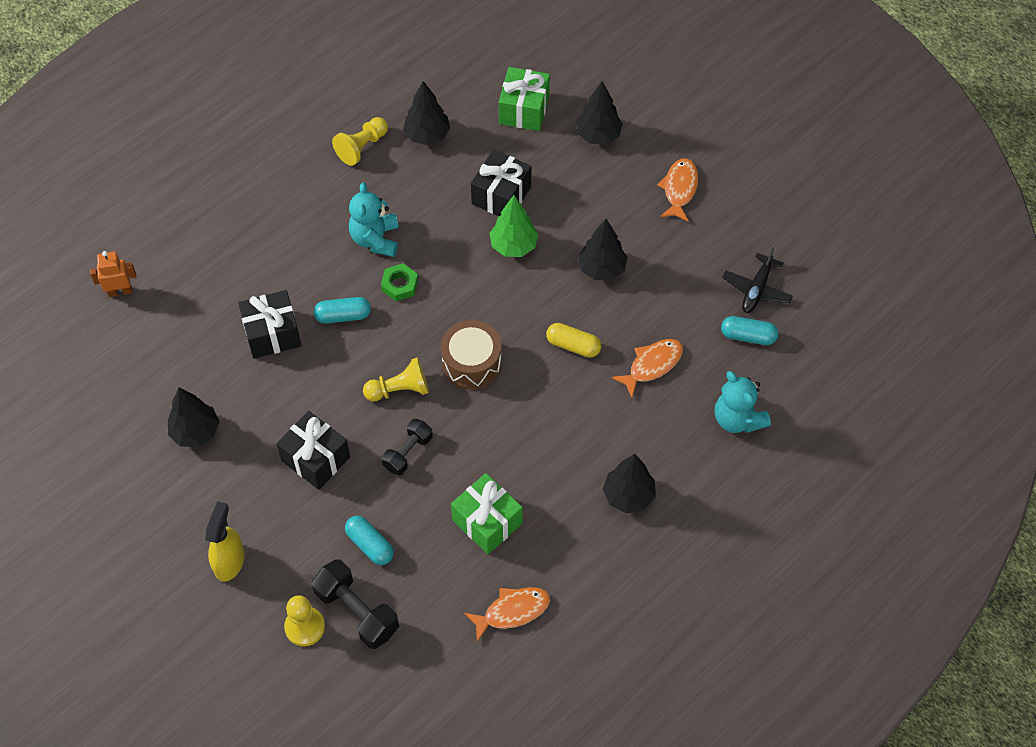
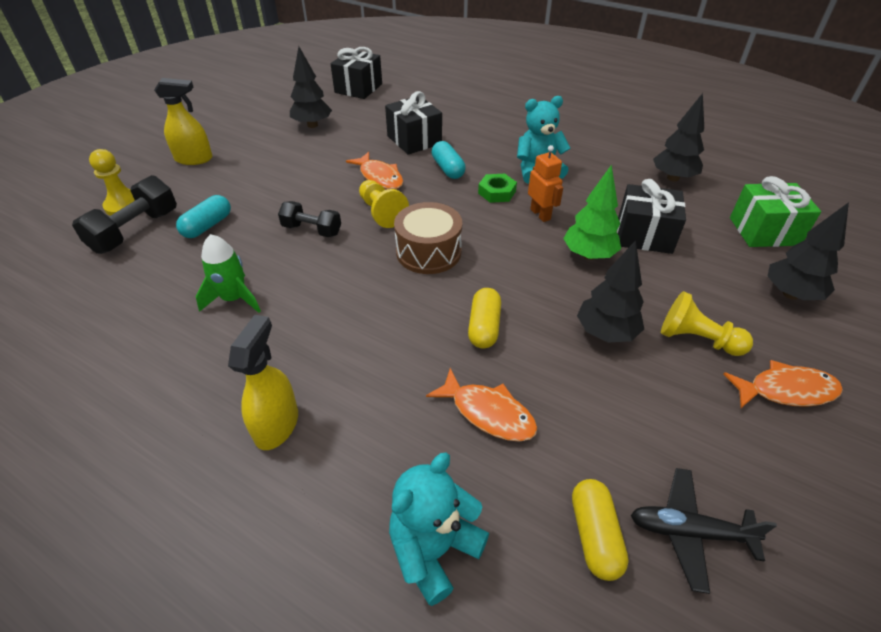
camera: 75 degrees right, 15 degrees down
(120, 291) = (423, 79): orange robot -> orange robot (540, 214)
(315, 459) = (297, 181): black gift -> black gift (358, 88)
(362, 147) = (628, 147): yellow pawn -> yellow pawn (697, 339)
(487, 522) = (234, 299): green gift -> green rocket
(512, 611) = (116, 340): orange fish -> orange fish (379, 177)
(628, 496) = (277, 425): black tree -> yellow spray bottle
(748, 336) = (594, 535): turquoise capsule -> yellow capsule

